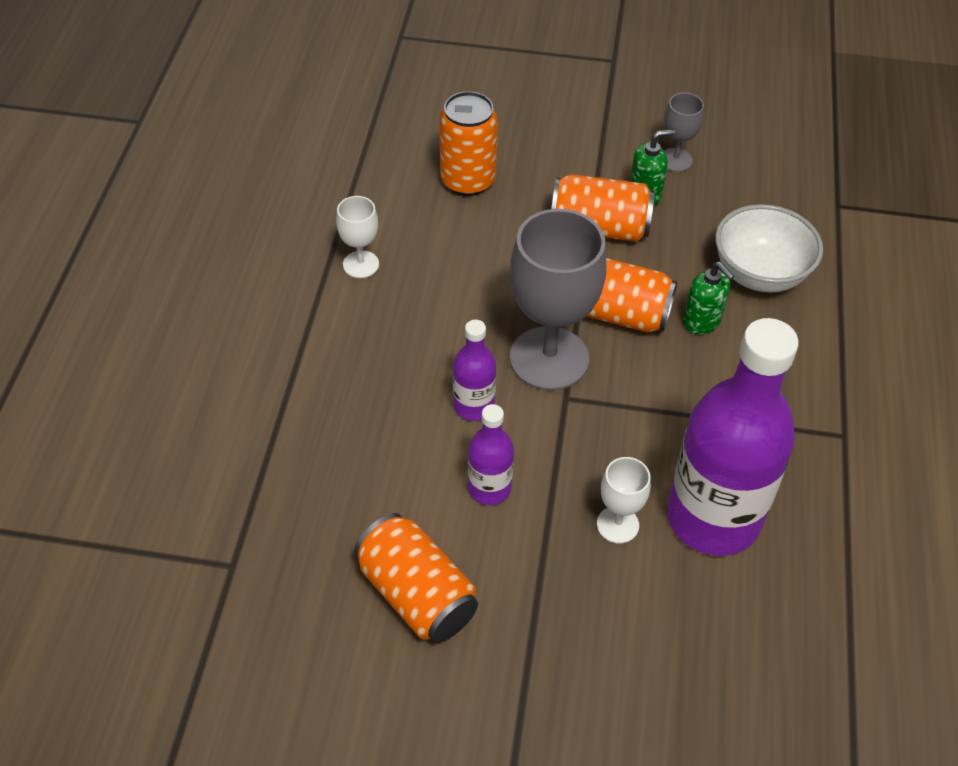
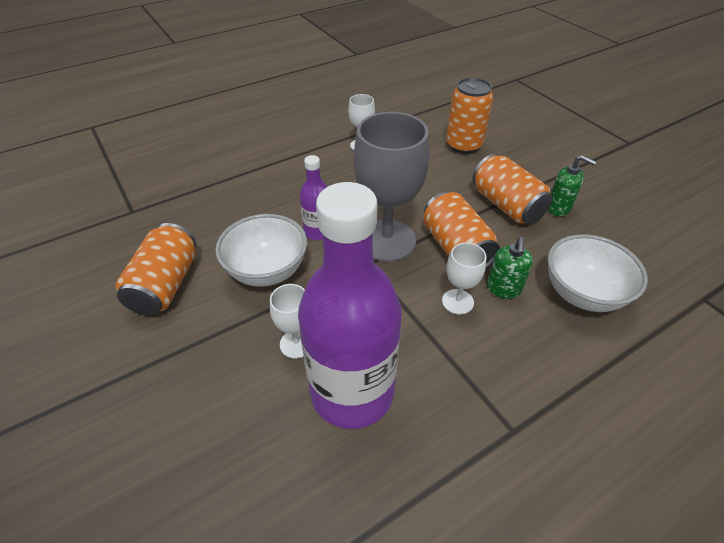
camera: 50 degrees right, 5 degrees down
(489, 488) = (267, 270): purple bottle -> white bowl
(675, 160) = (605, 204): grey goblet -> none
(684, 366) = (457, 302): none -> white goblet

